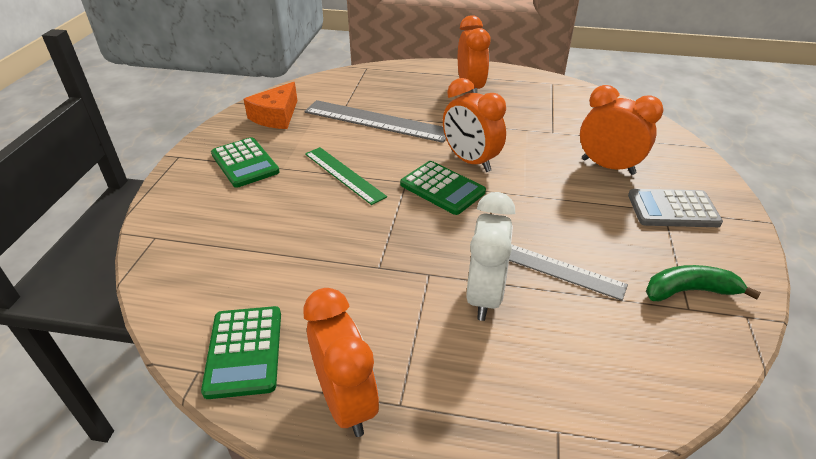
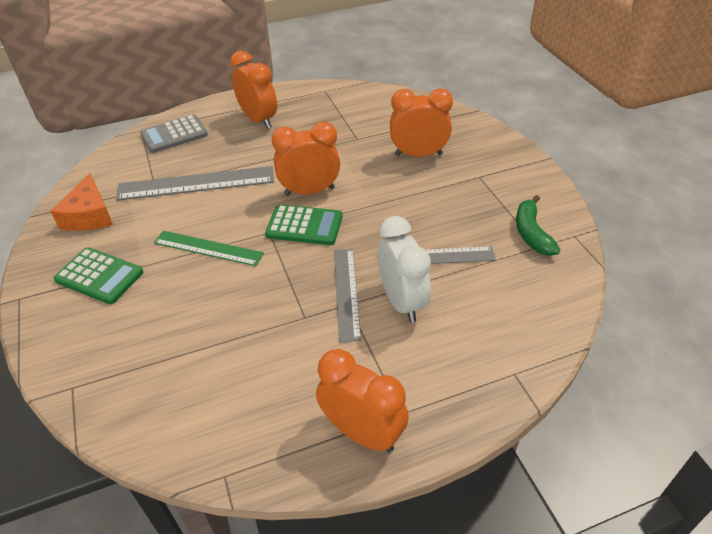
camera: 30 degrees left, 5 degrees up
(244, 351) = (250, 440): green calculator -> none
(435, 263) = (346, 292): none -> grey ruler
(470, 161) = (309, 191): orange clock -> orange clock turned 150 degrees clockwise
(673, 209) = (484, 173): grey calculator -> grey calculator (174, 135)
(689, 291) = (531, 233): green banana -> green banana turned 60 degrees counterclockwise

